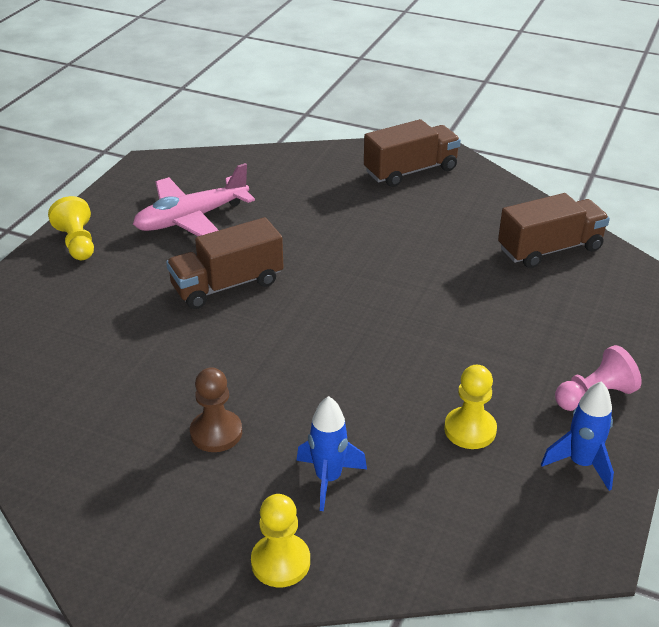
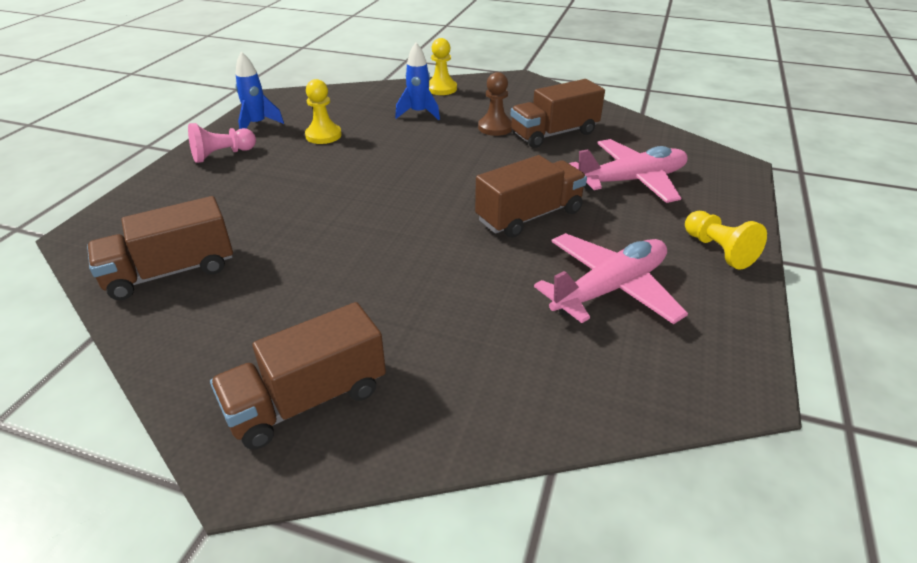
camera: 175 degrees right, 0 degrees up
(93, 322) = (631, 181): none -> pink plane
(137, 413) = (554, 134): none -> brown truck

